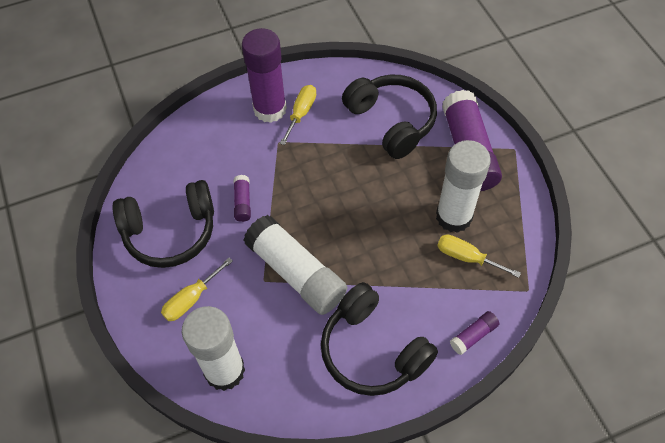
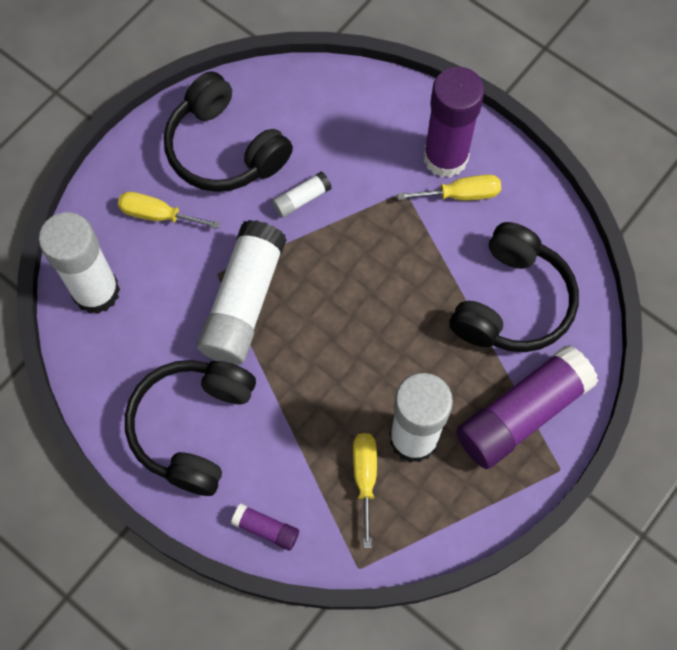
camera: 60 degrees right, 10 degrees up
(242, 202) = (301, 199): purple glue stick -> white glue stick

